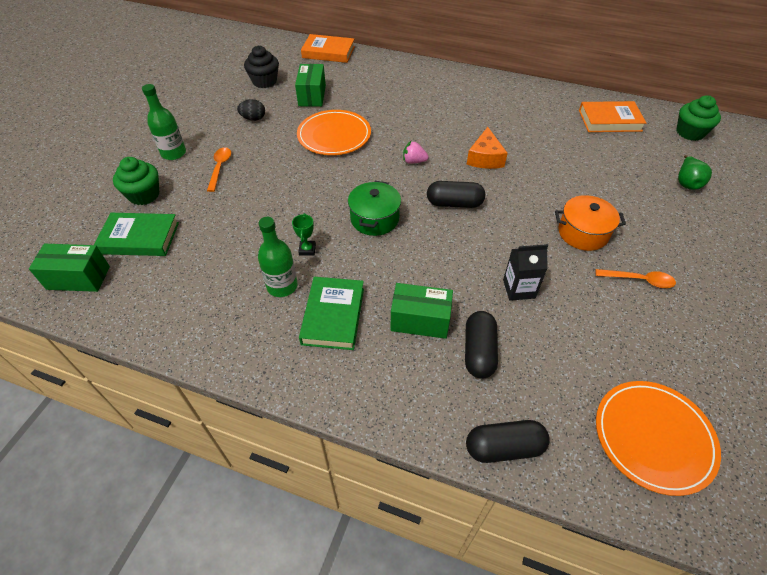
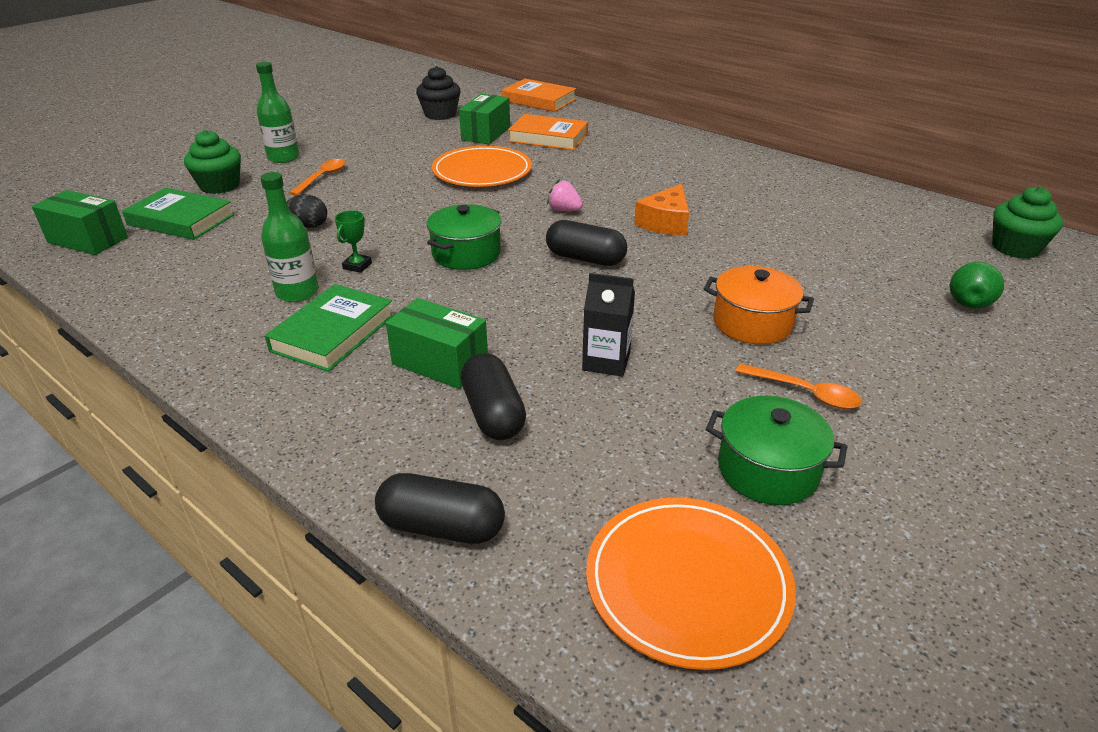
camera: 20 degrees right, 15 degrees down
(253, 118) = (399, 143): black egg -> black egg (309, 225)
(479, 352) = (493, 413): black capsule -> black capsule turned 45 degrees counterclockwise
(609, 120) = (887, 215): orange book -> orange book (548, 137)
(650, 344) = (768, 470): none -> green pot

